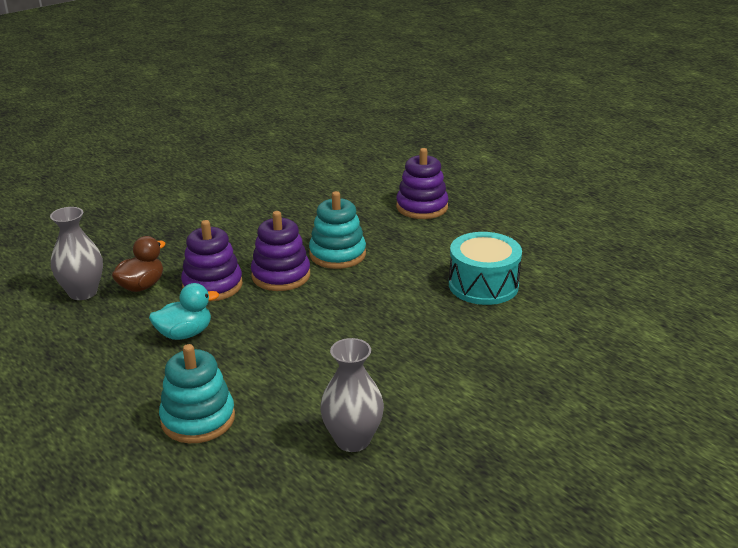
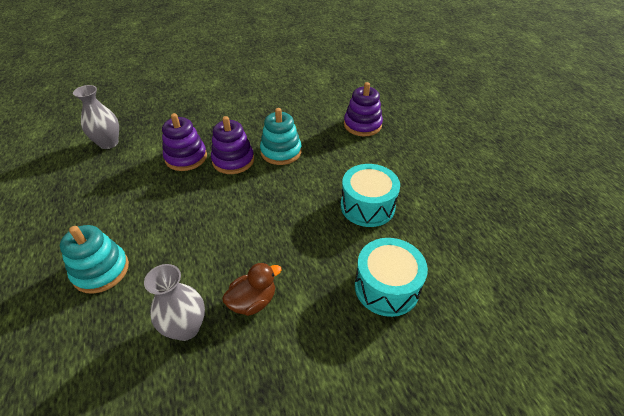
camera: 20 degrees right, 15 degrees up
(141, 286) = (144, 147): brown duck -> brown duck (253, 301)
(185, 334) = (143, 193): turquoise duck -> none
(552, 350) = (386, 287): none -> turquoise drum

